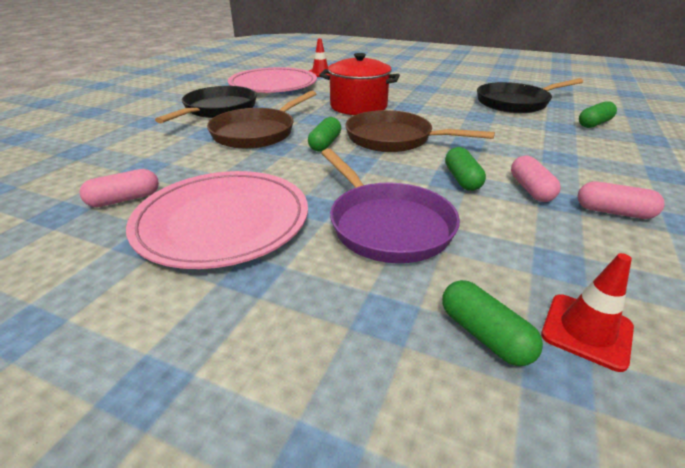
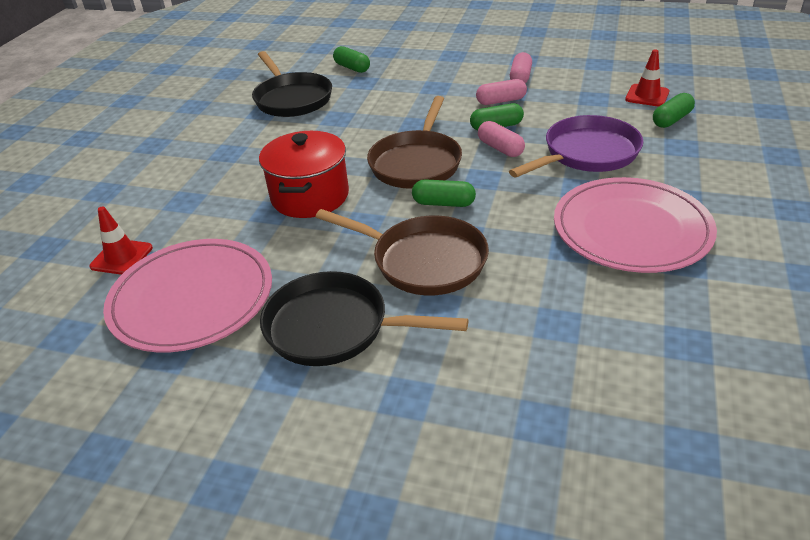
camera: 95 degrees left, 5 degrees up
(124, 199) = (635, 306): pink capsule -> pink capsule (500, 148)

